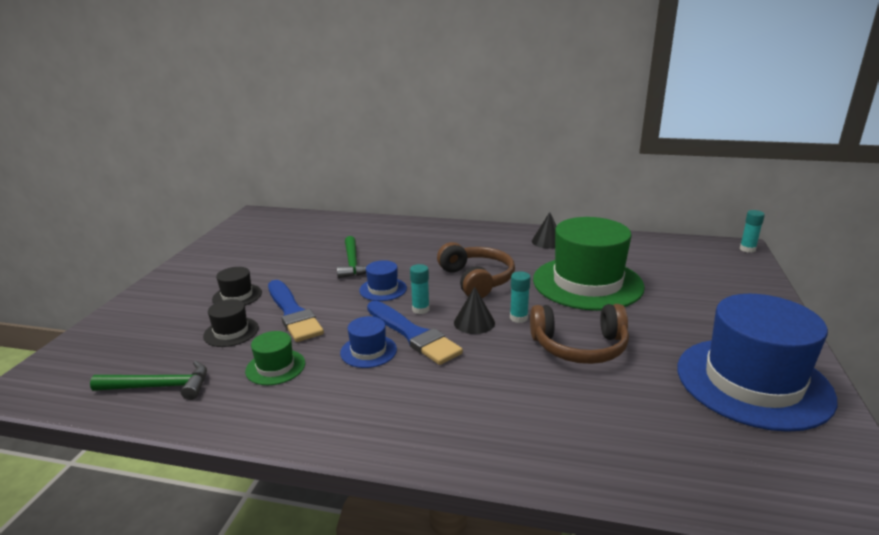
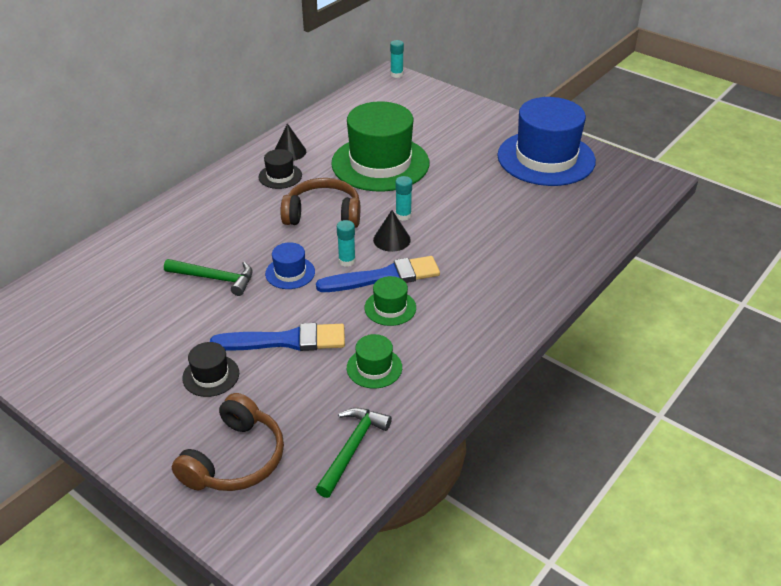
camera: 65 degrees left, 15 degrees up
(231, 332) = (287, 389): black hat -> black hat (280, 176)
(368, 351) = (390, 308): blue hat -> green hat
(579, 347) = (463, 204): brown headphones -> brown headphones (235, 459)

